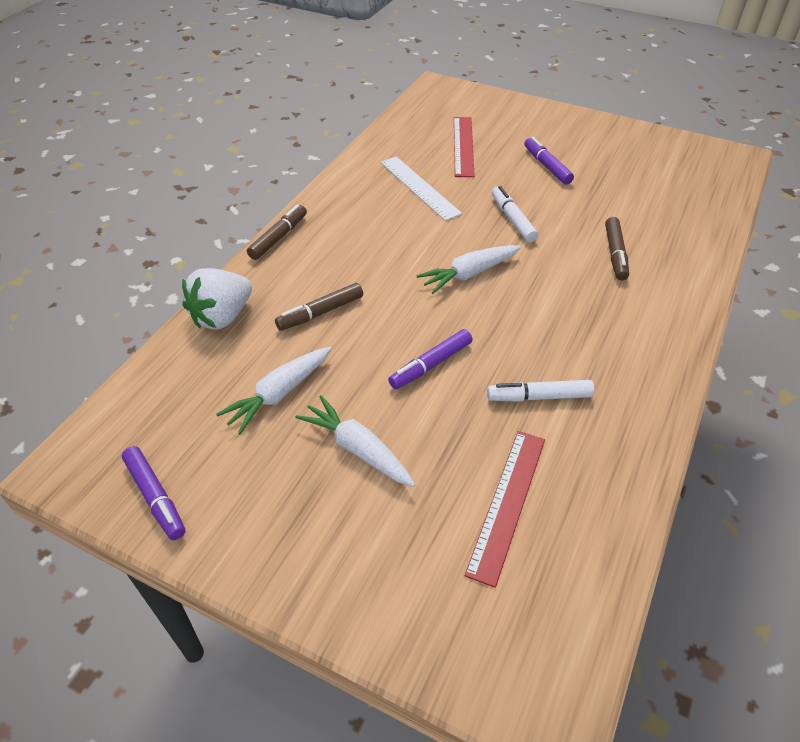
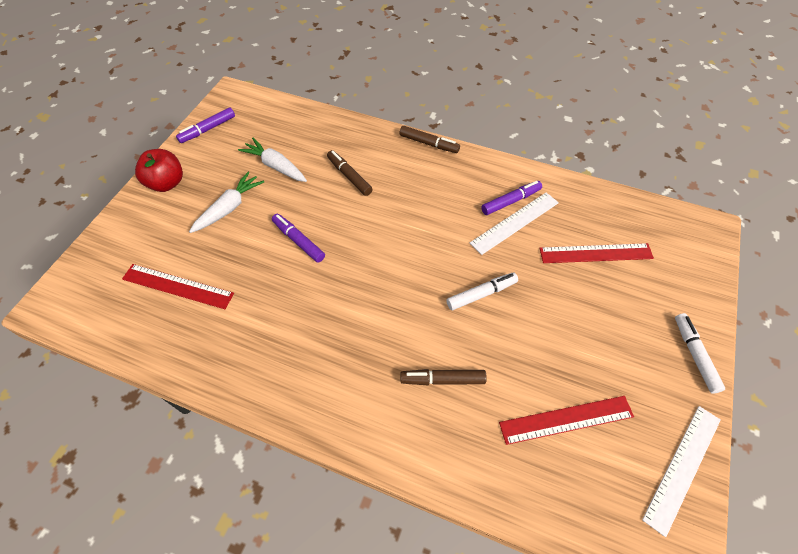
camera: 85 degrees right, 10 degrees up
(222, 317) = (343, 129): white strawberry -> none
(282, 549) = (166, 183): none -> red apple
(469, 274) = (399, 261): white carrot -> none
(539, 397) = (265, 307): white marker -> white marker (694, 355)
(547, 166) = (581, 327): purple marker -> purple marker (511, 201)
(640, 188) = (566, 419): none -> red ruler
(666, 141) = (682, 467): none -> white ruler

